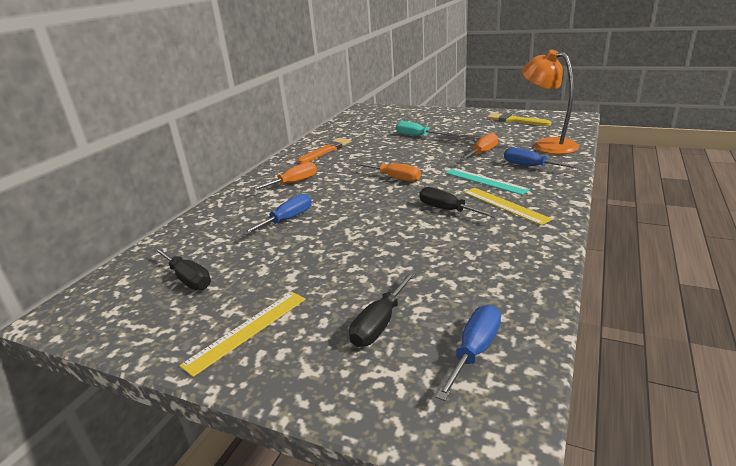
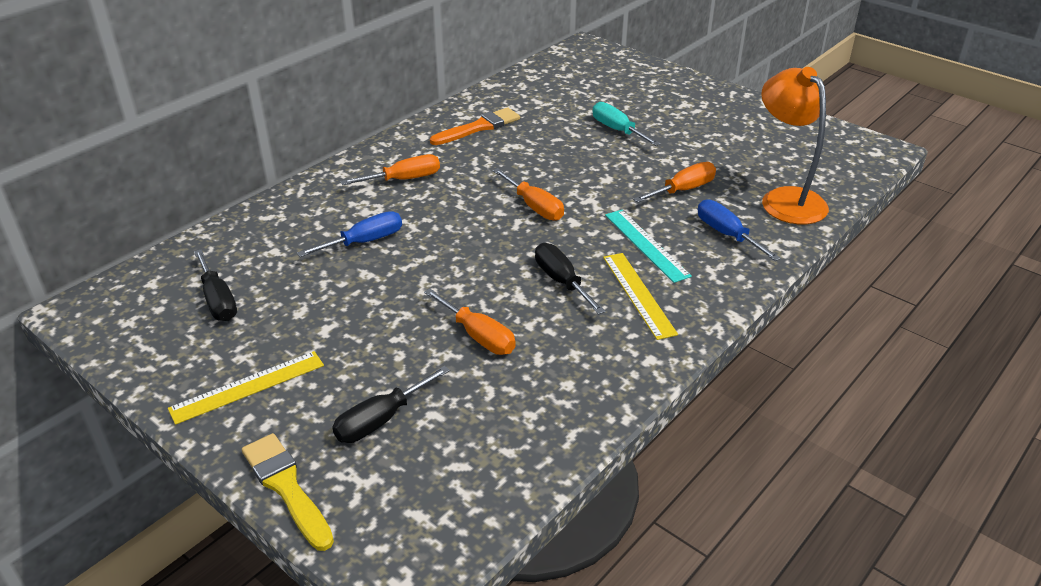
camera: 15 degrees right, 10 degrees up
(414, 252) = (478, 336): none -> orange screwdriver
(474, 351) = (453, 482): blue screwdriver -> none
(514, 120) = (782, 134): yellow brush -> yellow brush (286, 487)

